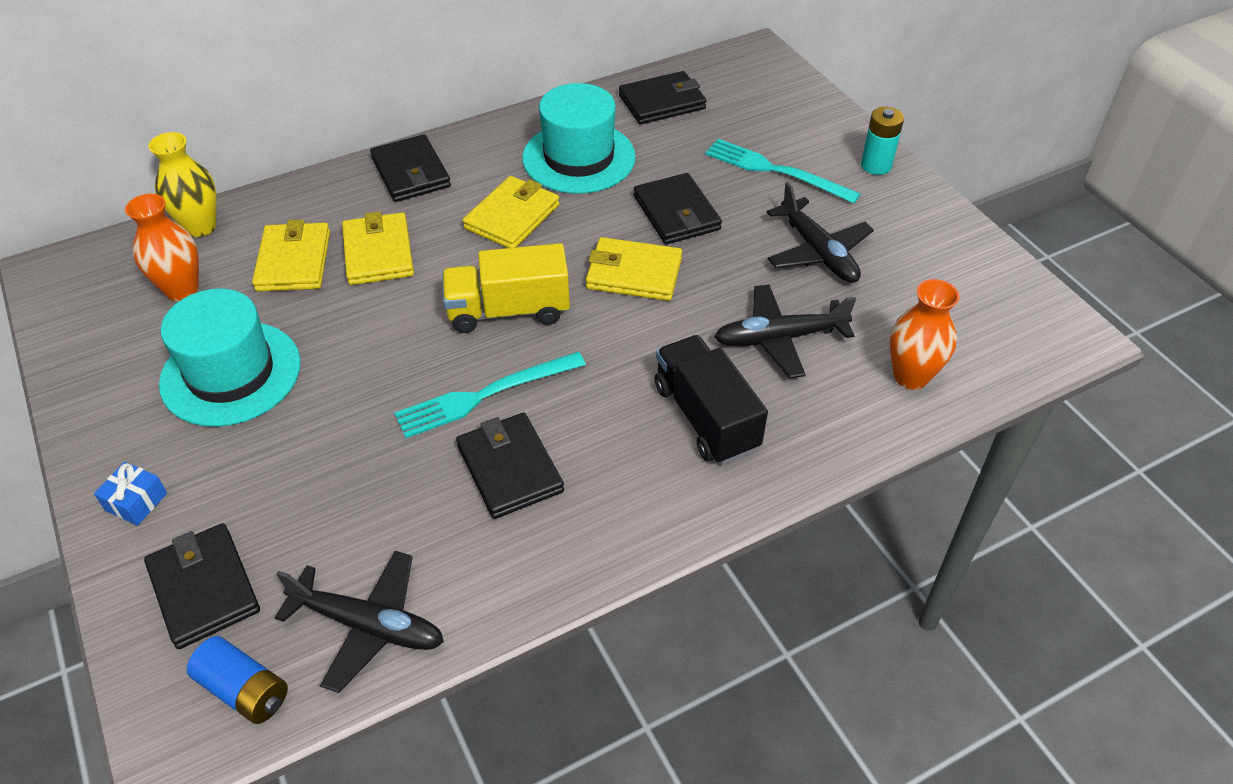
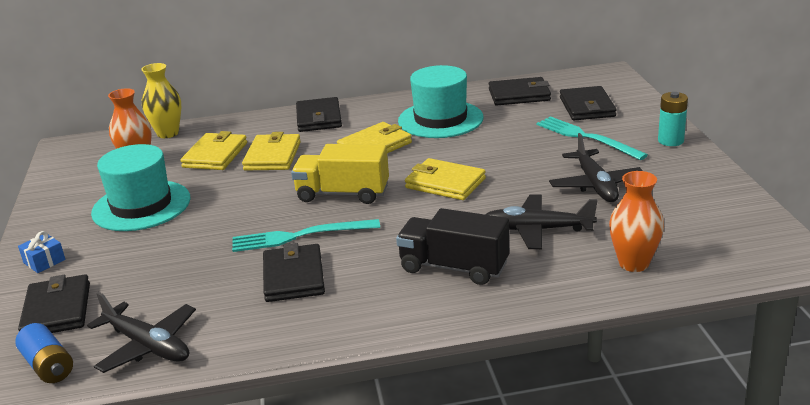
camera: 20 degrees right, 20 degrees down
(676, 213) = (496, 154): black wallet -> black wallet (587, 107)
(706, 417) = (454, 267): black truck -> black truck turned 60 degrees counterclockwise

